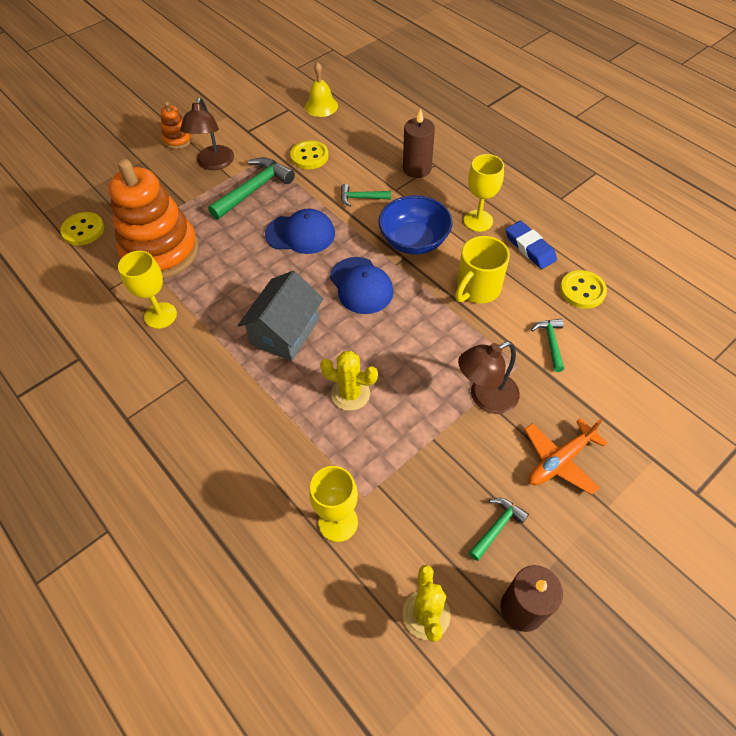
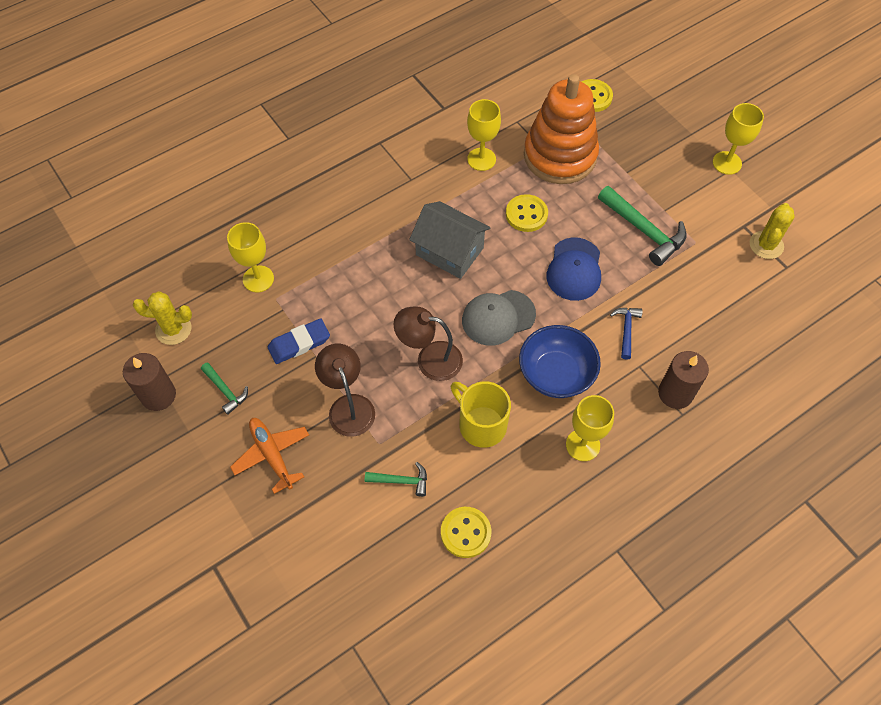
camera: 95 degrees right, 5 degrees up
(178, 140) = (727, 163): orange stacking toy -> yellow goblet
(214, 164) = (686, 195): brown lamp -> brown lamp (430, 359)
(309, 156) = (698, 284): yellow button -> yellow button (526, 214)
(321, 106) = (794, 302): yellow bell -> none
(350, 394) = (373, 297): yellow cactus -> yellow cactus (766, 245)
(361, 198) = (626, 330): green hammer -> blue hammer
(361, 285) = (498, 317): blue cap -> grey cap
(529, 248) = (535, 492): blue eraser -> blue eraser (299, 343)

